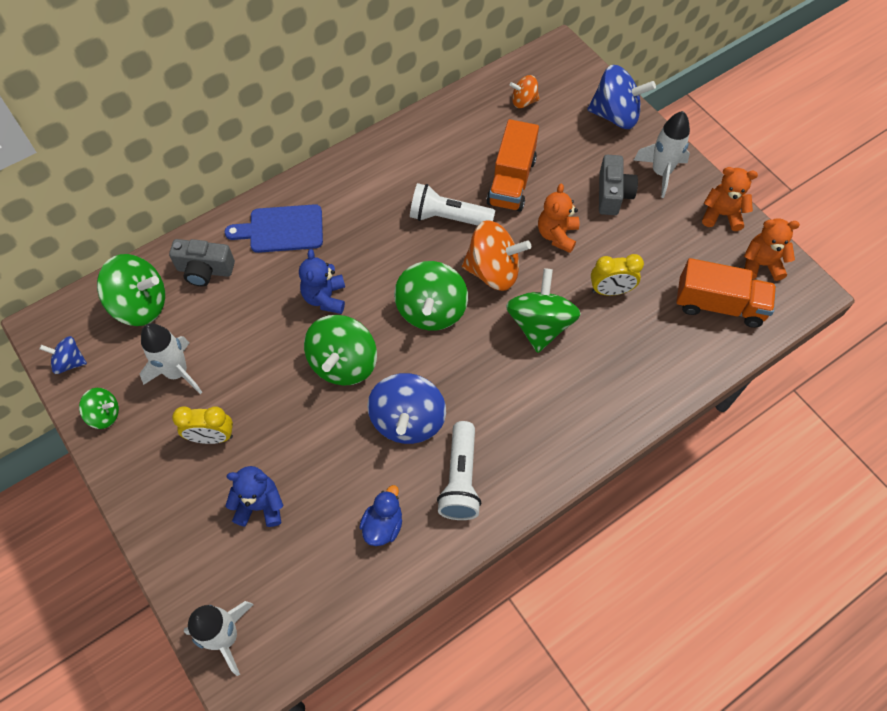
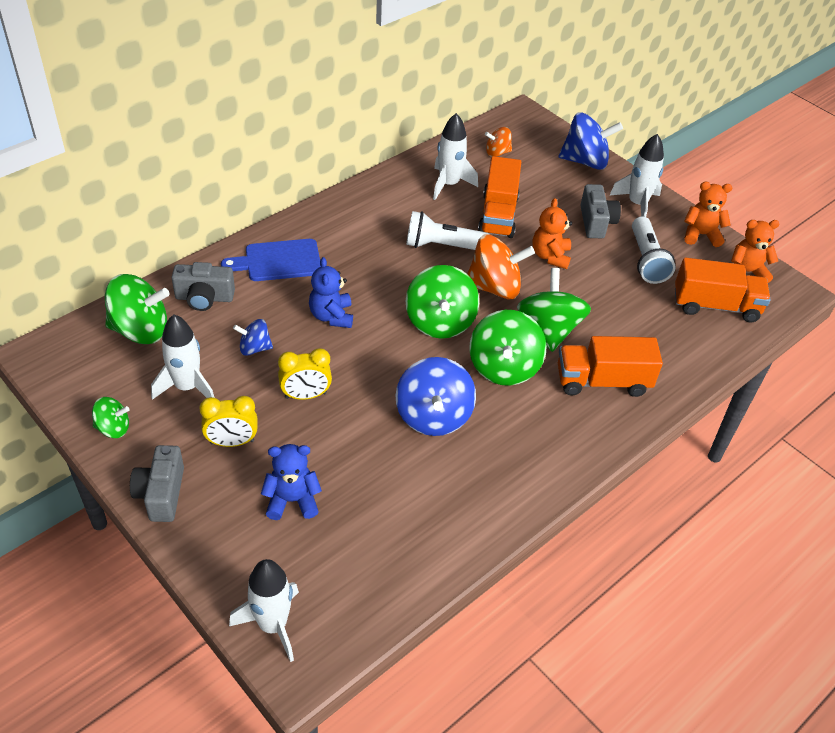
camera: 10 degrees left, 15 degrees down
(69, 362) = (70, 383): blue spinning top -> blue spinning top (254, 348)
(141, 489) = (161, 494): none -> grey camera
(343, 363) = (359, 371): green spinning top -> green spinning top (504, 367)
(383, 525) = (424, 510): blue duck -> none
(460, 479) = (496, 464): white flashlight -> white flashlight (646, 260)
(467, 141) = (449, 184): none -> white rocket
(583, 390) = (602, 381): none -> orange truck
(610, 290) = (611, 298): yellow clock -> yellow clock (305, 395)

